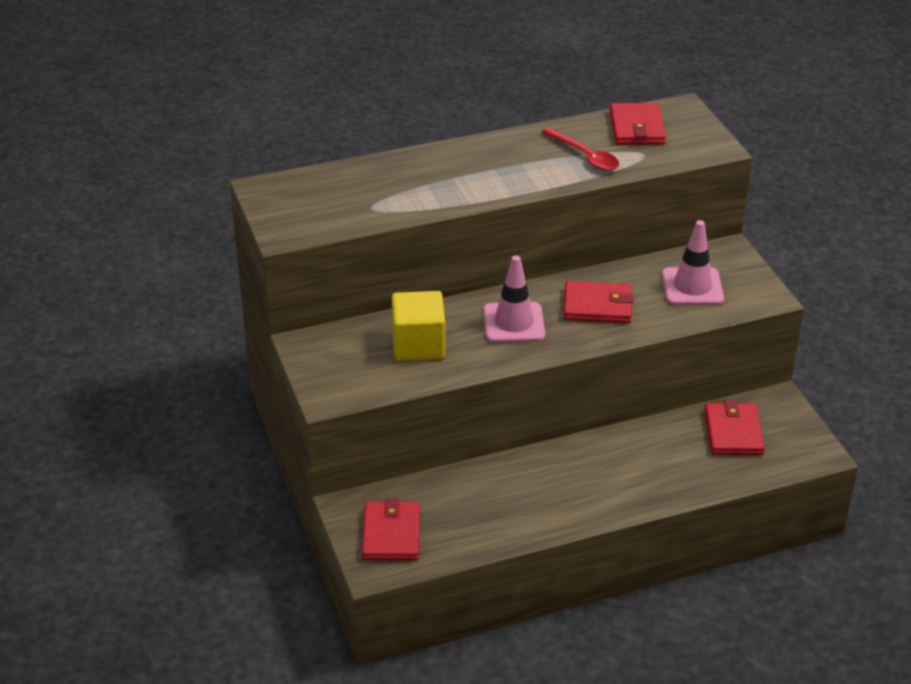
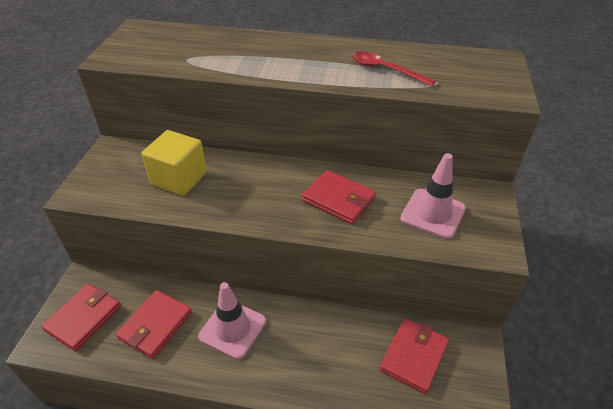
camera: 30 degrees right, 5 degrees up
(514, 323) = (262, 188): pink traffic cone -> pink traffic cone (232, 329)
(585, 156) = (385, 70): red spoon -> red spoon turned 135 degrees clockwise
(636, 128) = (449, 62): red wallet -> red wallet (155, 325)

